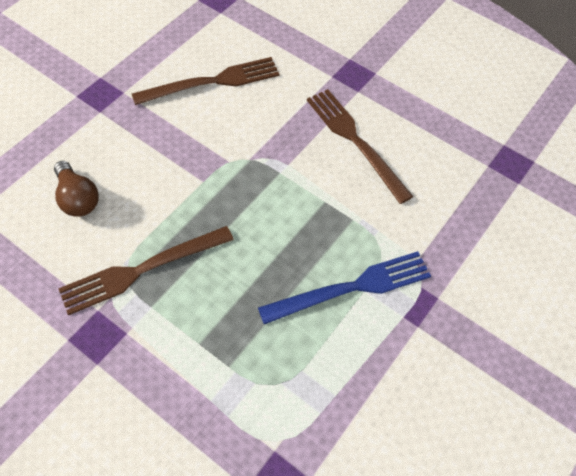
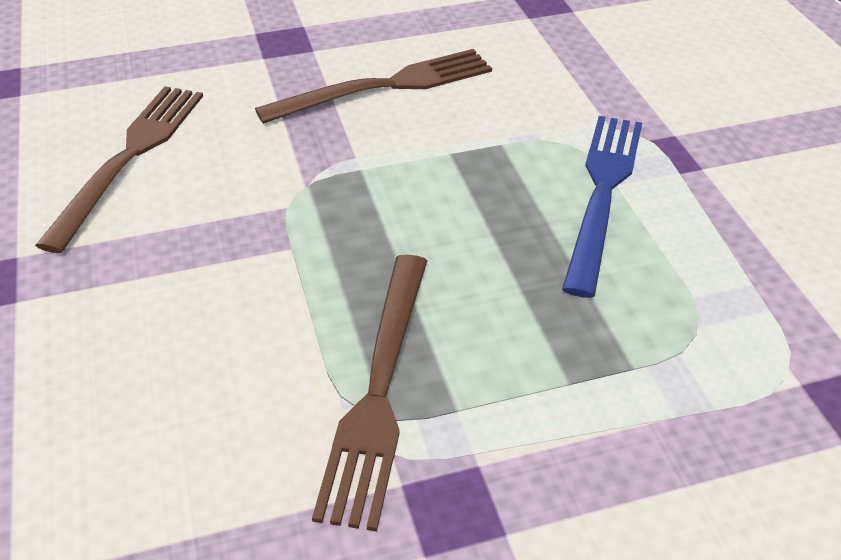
camera: 50 degrees left, 15 degrees down
(77, 198) = (154, 409): brown light bulb -> none
(355, 141) = (385, 87): brown fork -> brown fork turned 150 degrees clockwise

